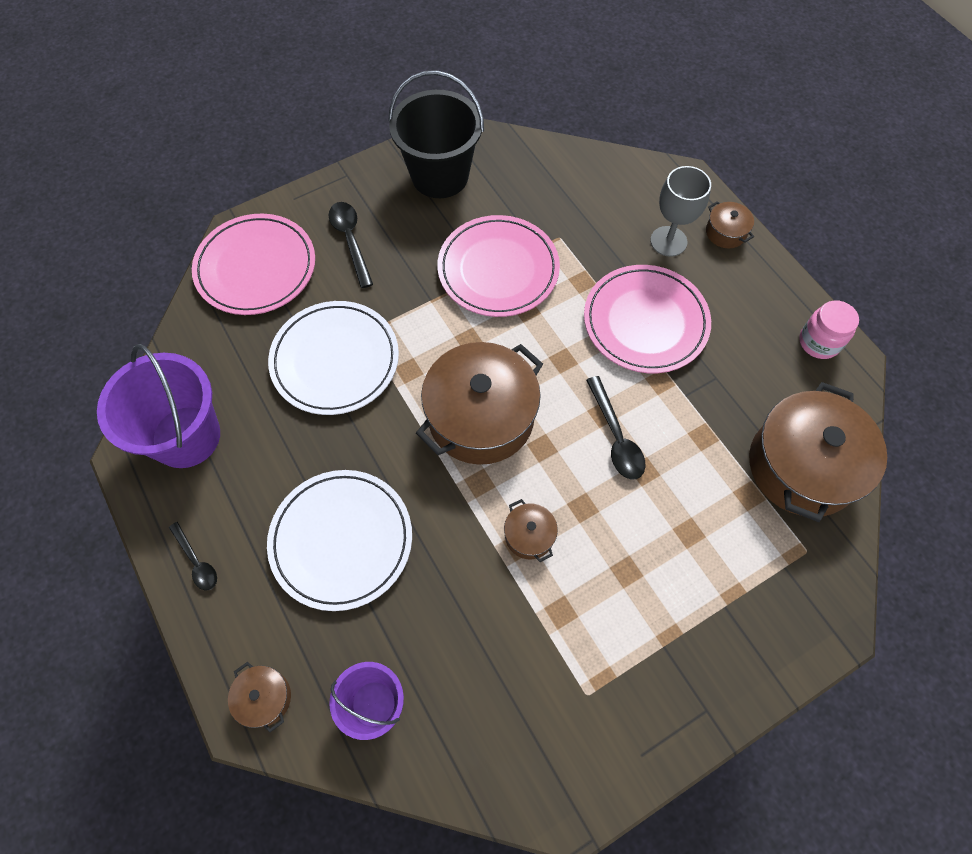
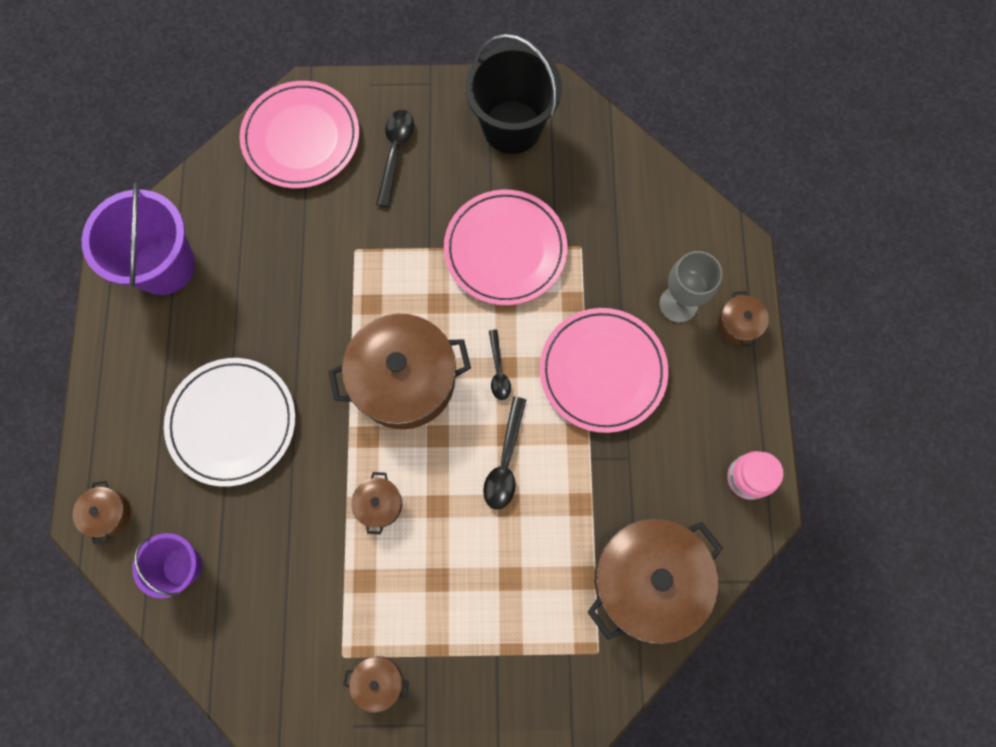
camera: 30 degrees right, 10 degrees up
(196, 561) = (117, 376): black spoon -> black spoon (498, 370)
(335, 360) = (317, 261): white plate -> none
(636, 696) = (378, 681): none -> brown pot

